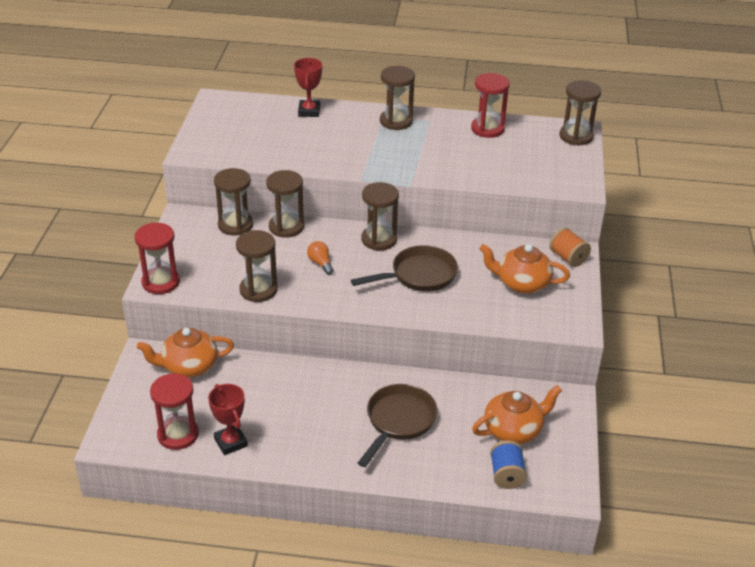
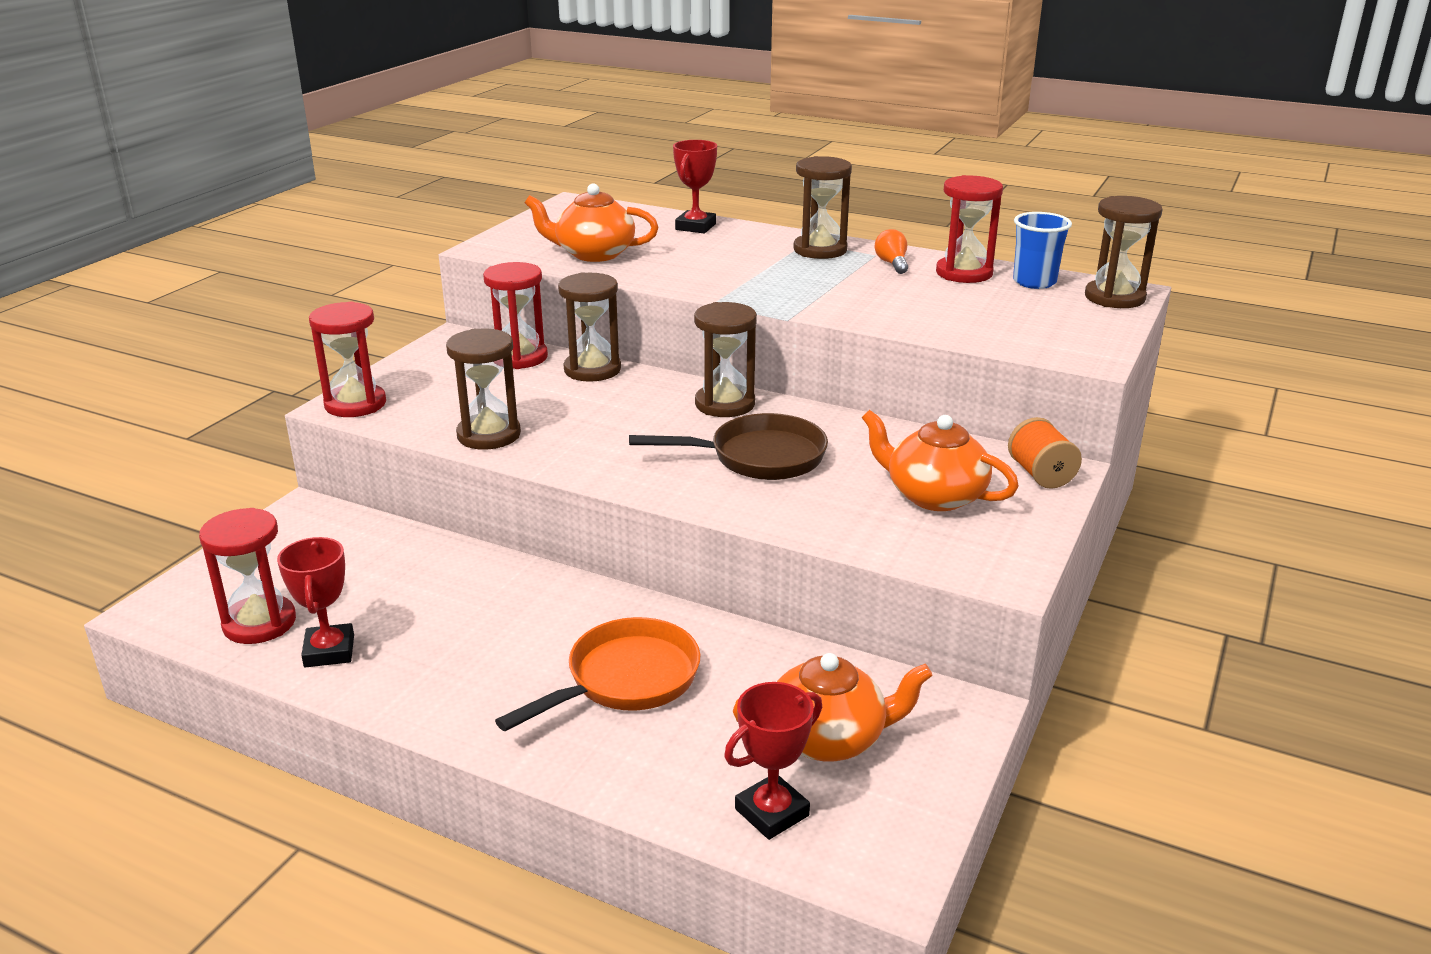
camera: 20 degrees right, 10 degrees down
(188, 366) = (351, 537): orange teapot -> orange teapot (593, 254)
(235, 225) = (519, 357): brown hourglass -> red hourglass
(320, 263) = (610, 418): orange light bulb -> orange light bulb (892, 264)
(398, 421) = (625, 680): brown pan -> orange pan
(506, 475) = (772, 812): blue spool -> red trophy
(529, 130) = (1034, 282): none -> blue cup

